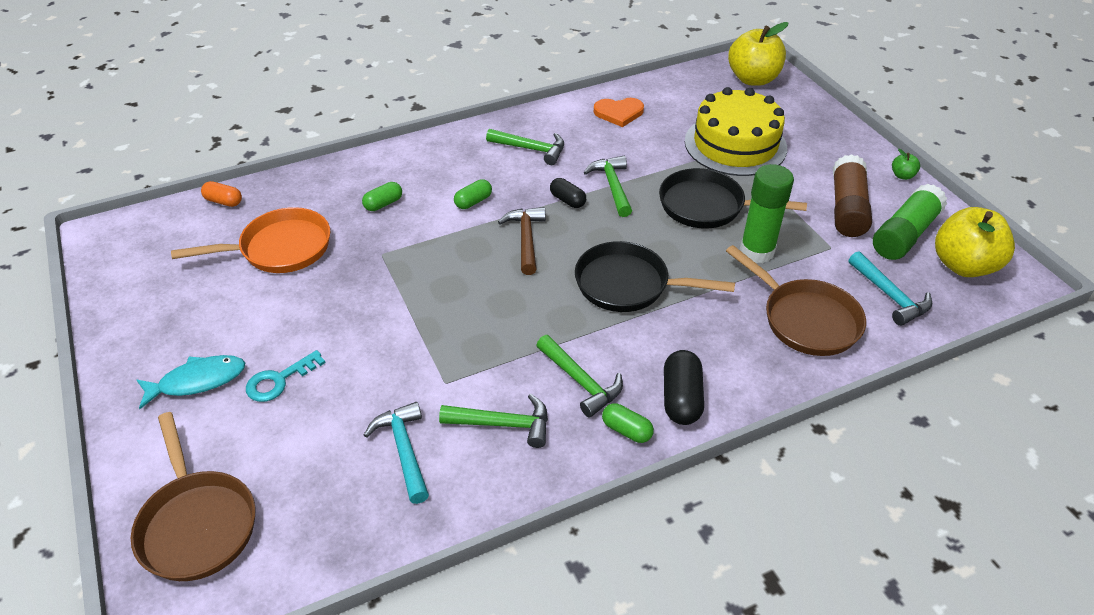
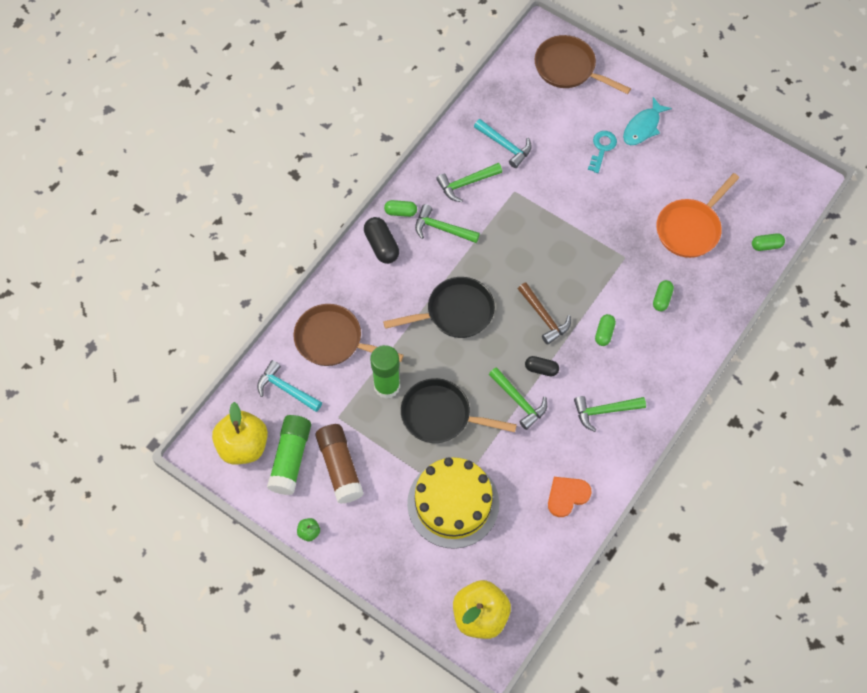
camera: 150 degrees right, 20 degrees up
(224, 201) = (766, 245): orange capsule -> green capsule
(707, 206) = (440, 415): black pan -> black pan turned 150 degrees counterclockwise

